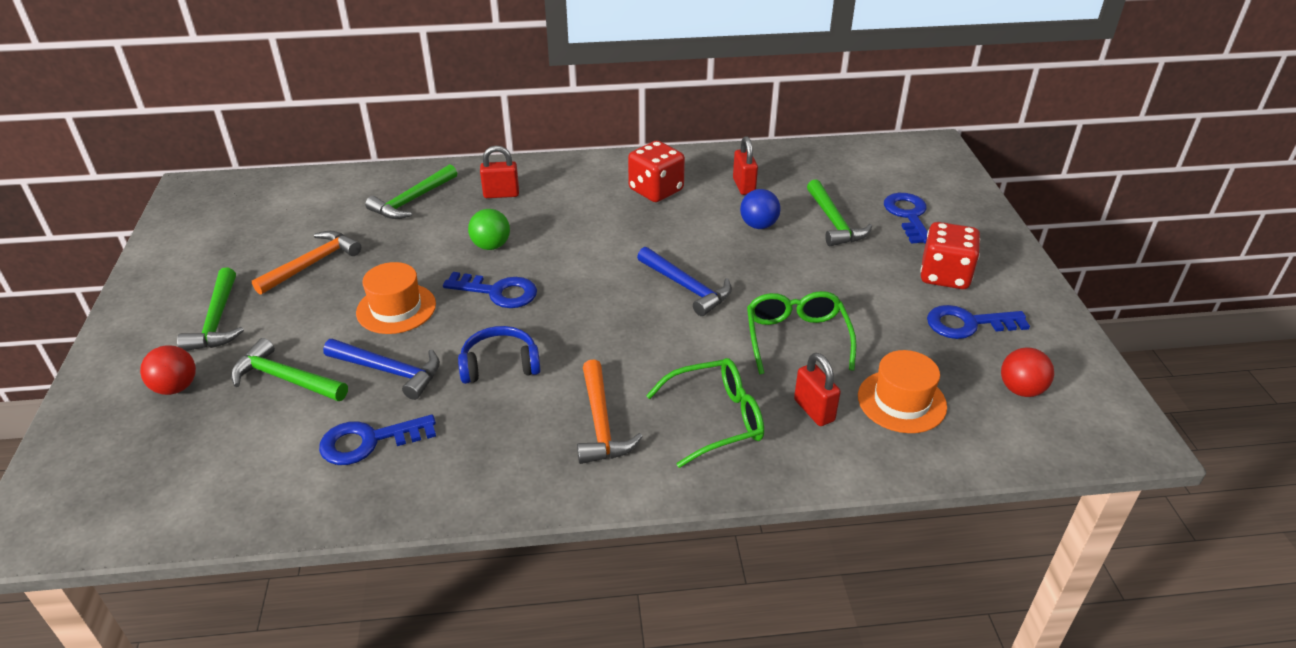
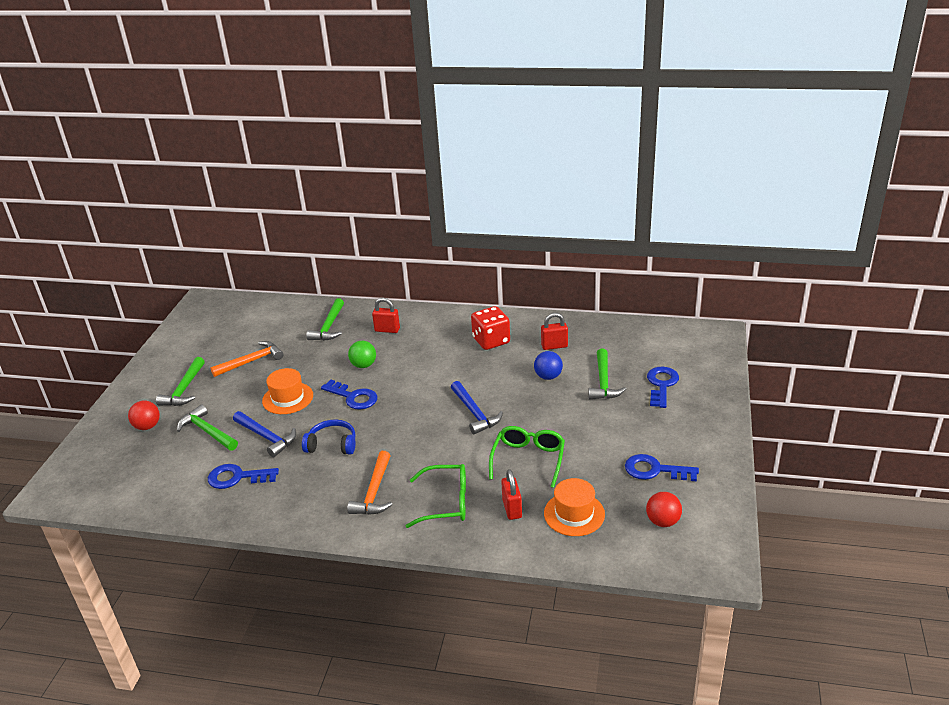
camera: 20 degrees right, 5 degrees down
(412, 201) = (329, 327): green hammer -> green hammer turned 45 degrees counterclockwise
(744, 186) = (554, 346): red padlock -> red padlock turned 75 degrees clockwise
(945, 275) = (660, 433): red dice -> none

